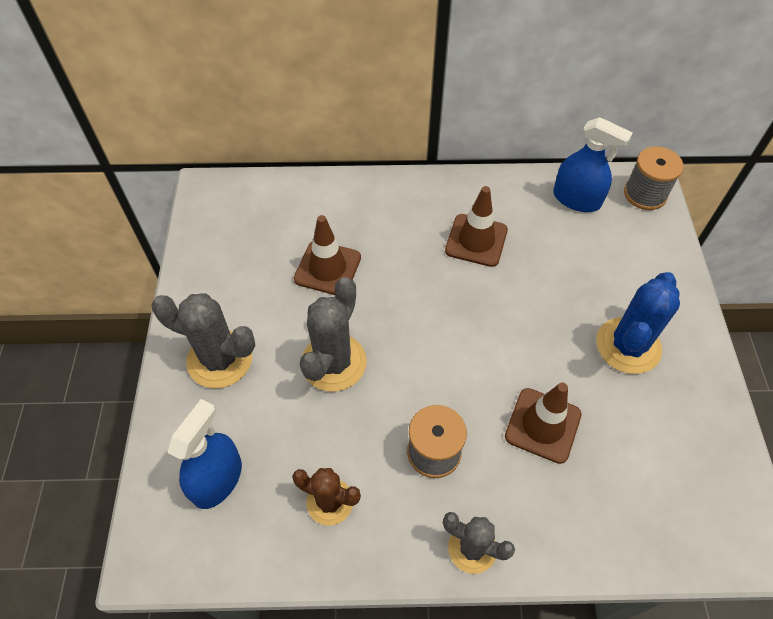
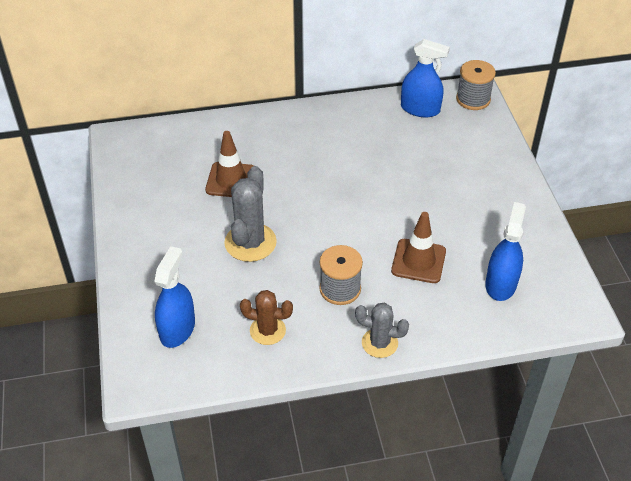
camera: 10 degrees left, 10 degrees down
(220, 359) = (159, 252): grey cactus -> none
(476, 240) = (346, 147): brown traffic cone -> none
(628, 346) = (474, 202): blue cactus -> none
(648, 480) = (501, 284): none -> blue spray bottle

